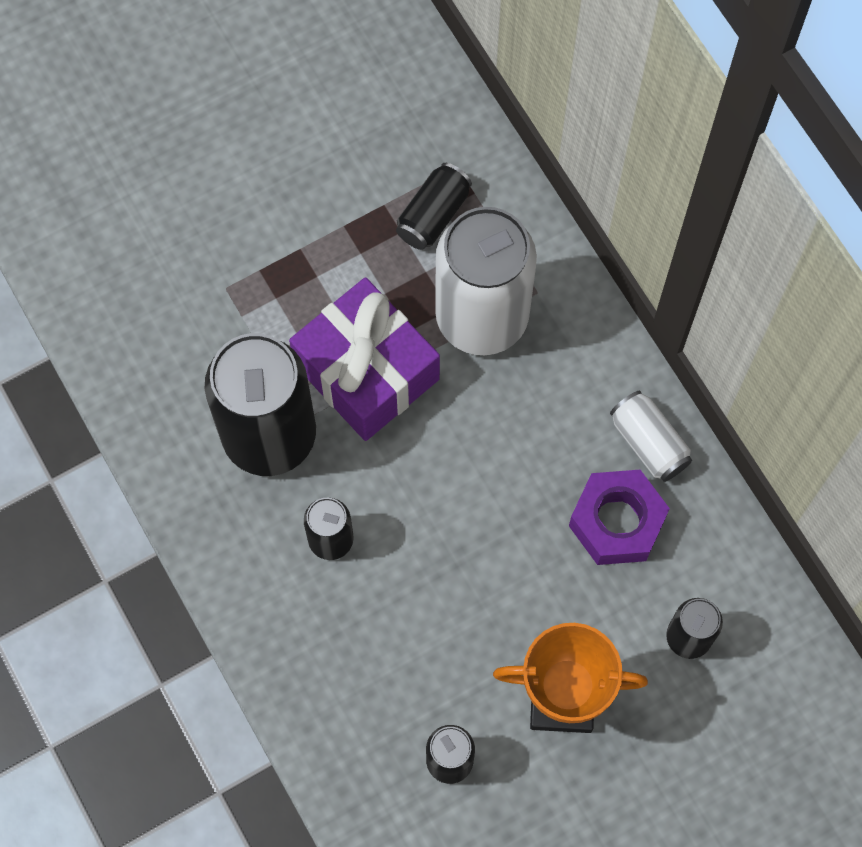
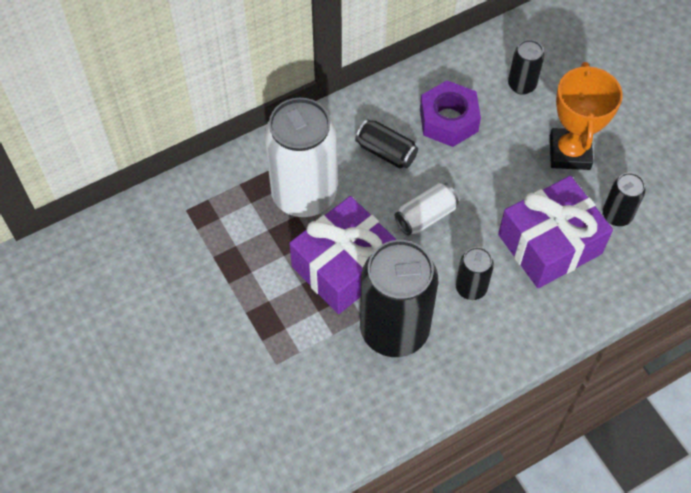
camera: 90 degrees left, 10 degrees down
(401, 656) = (549, 244): none -> purple gift
(433, 215) = (224, 224): black can -> black can (386, 152)
(648, 443) = (394, 101): white can -> white can (425, 216)

